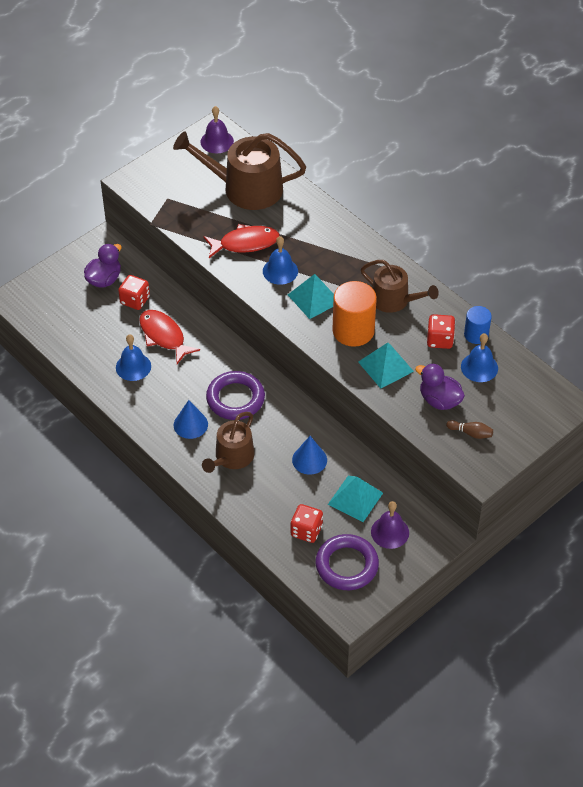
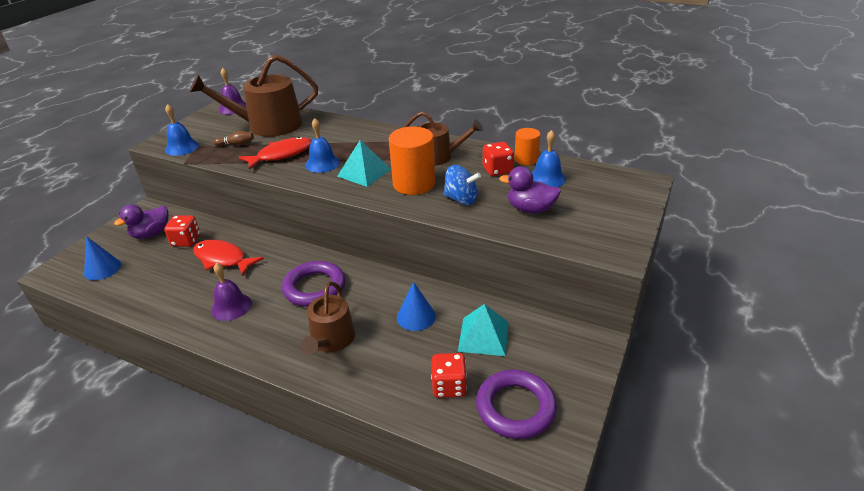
camera: 20 degrees left, 15 degrees down
(104, 279) = (151, 234): purple duck -> purple duck turned 150 degrees counterclockwise
(133, 366) = (195, 292): blue bell -> blue bell (182, 147)
(190, 424) = (273, 323): blue cone -> blue cone (102, 269)
(385, 366) = (461, 199): turquoise pyramid -> blue spinning top
(390, 532) = (539, 356): purple bell -> purple bell (231, 306)
(471, 433) = (580, 224): brown bowling pin -> brown bowling pin (236, 144)
(476, 335) = (526, 159): blue cylinder -> orange cylinder

